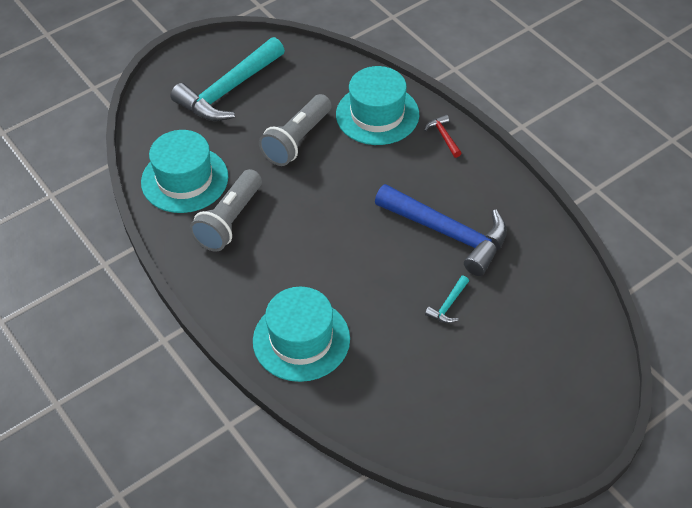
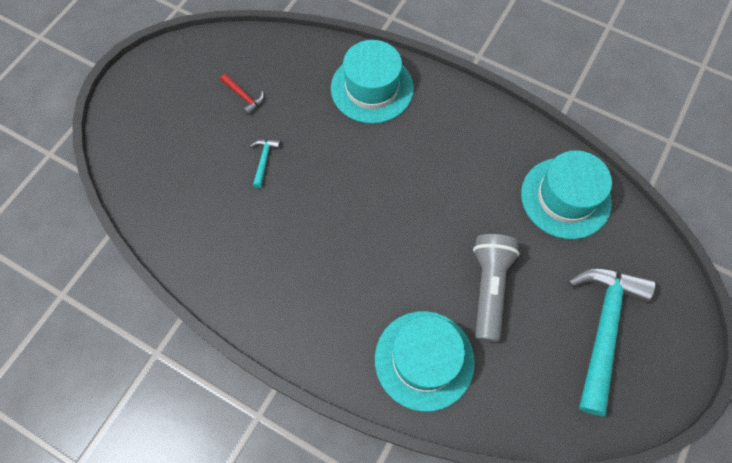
camera: 155 degrees right, 15 degrees up
(229, 221) = (495, 170): grey flashlight -> none
(443, 136) = (339, 357): red hammer -> red hammer (244, 97)
(448, 233) = (289, 233): blue hammer -> none

